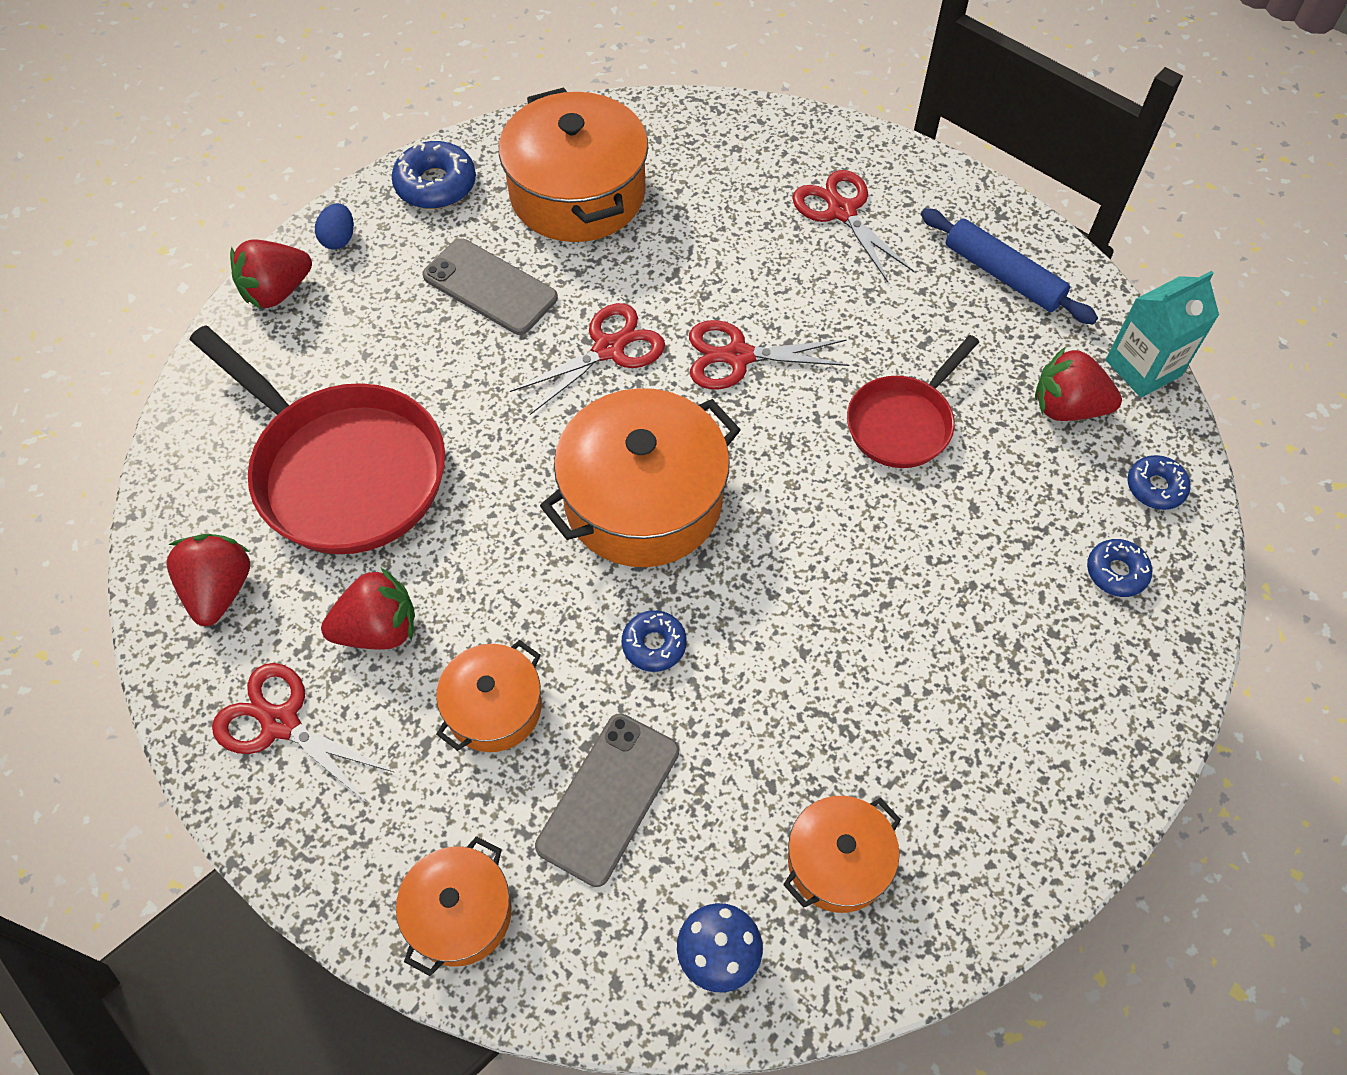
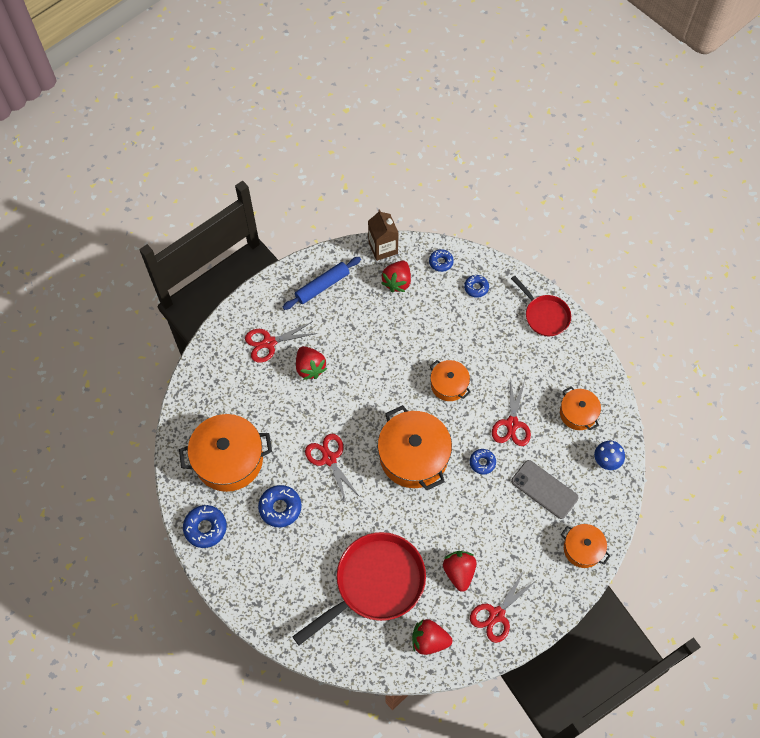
camera: 80 degrees left, 5 degrees up
(277, 292) = (260, 611): red strawberry -> red strawberry (310, 368)
(339, 239) = (232, 579): blue egg -> none
(490, 287) = (280, 508): grey phone -> blue donut
(494, 708) = (501, 528): orange pot -> orange pot (449, 385)
(738, 356) = (345, 404): red scissors -> red scissors (512, 424)
(903, 423) = (393, 346): red pan -> red pan (544, 315)
(1143, 368) = (383, 248): turquoise carton -> brown carton

